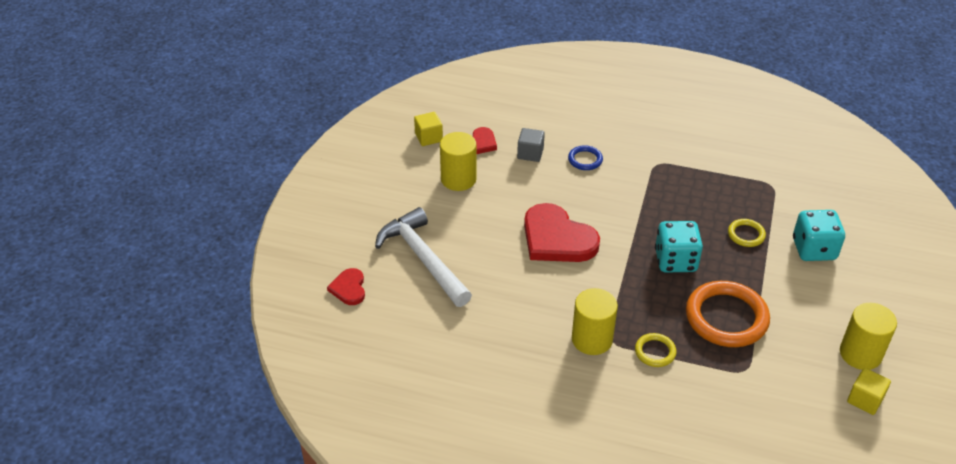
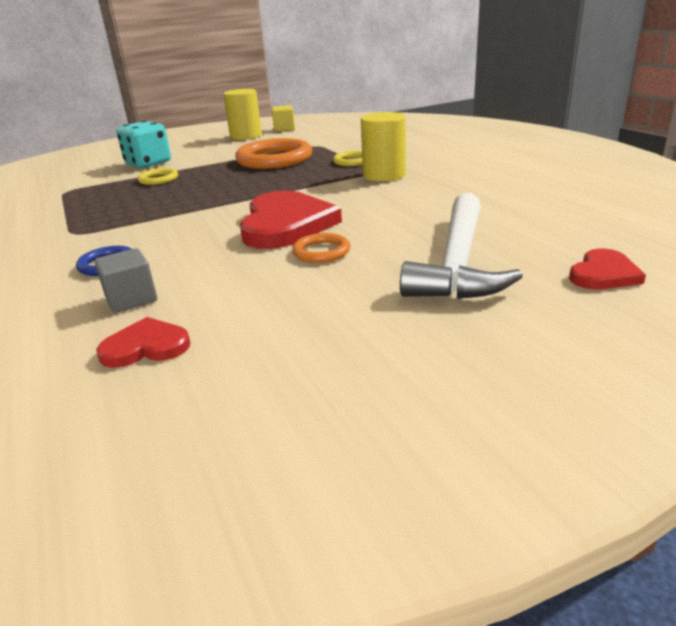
camera: 130 degrees left, 15 degrees down
(428, 137) = (185, 408): yellow cube -> none
(458, 179) = (269, 317): yellow cylinder -> none
(499, 228) = (321, 252): none -> orange ring
(675, 261) = (234, 184): turquoise dice -> none

